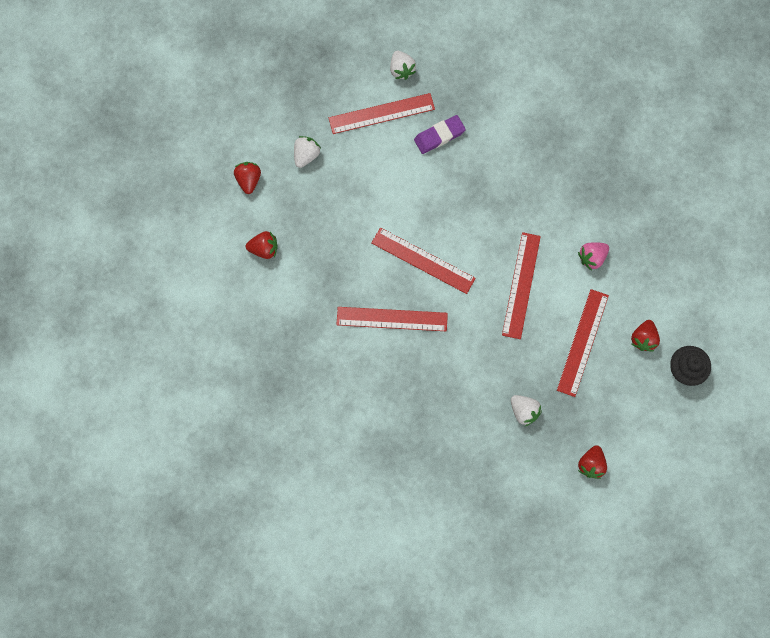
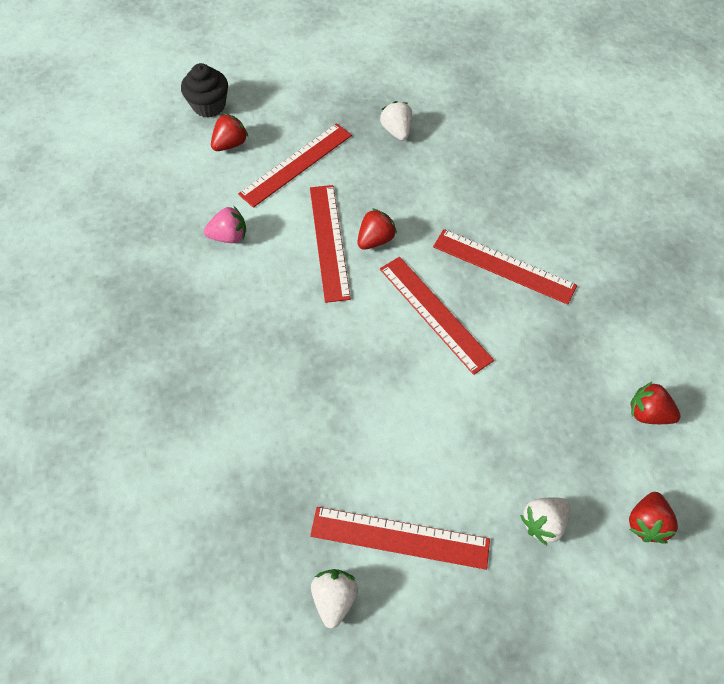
camera: 155 degrees left, 15 degrees down
(439, 136) = (331, 463): purple eraser -> none
(521, 285) = (329, 241): red ruler -> red ruler turned 45 degrees counterclockwise
(591, 464) = (355, 71): red strawberry -> red strawberry (375, 240)

